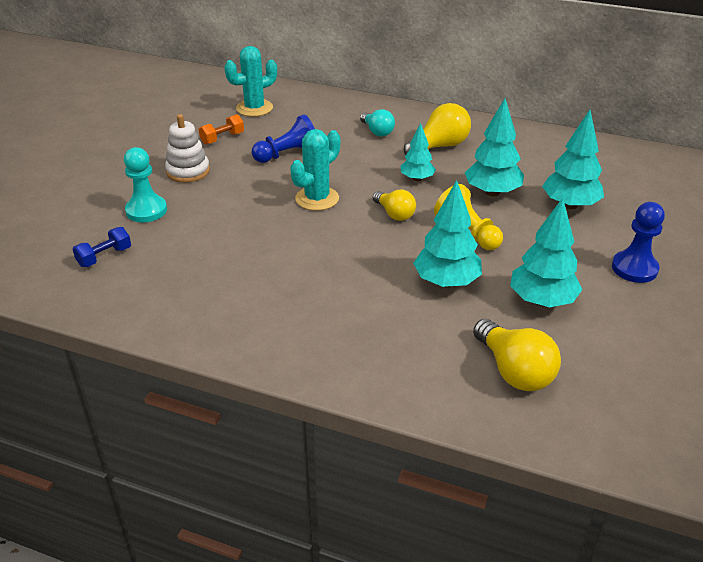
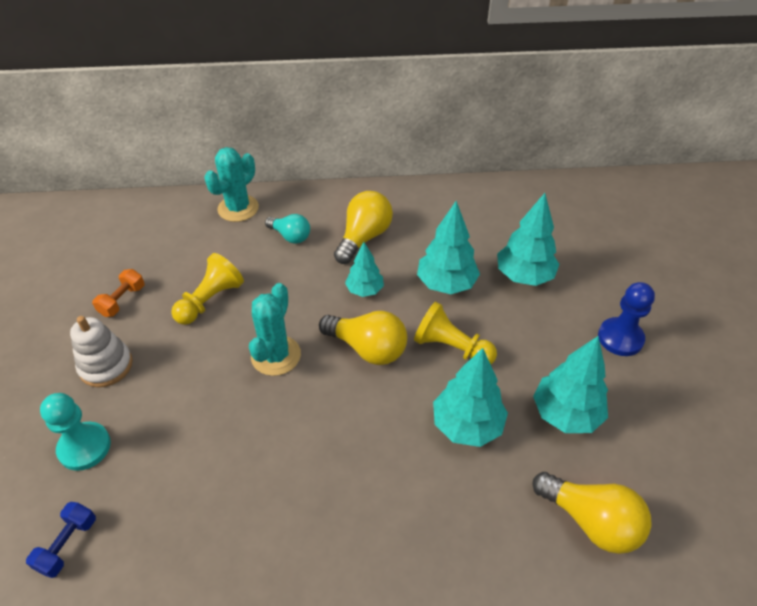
camera: 25 degrees left, 10 degrees up
(254, 108) = (137, 243): turquoise cactus -> turquoise cactus (238, 208)
(287, 154) = (210, 300): blue pawn -> yellow pawn
(394, 214) = (368, 348): yellow light bulb -> yellow light bulb, size x1.56

